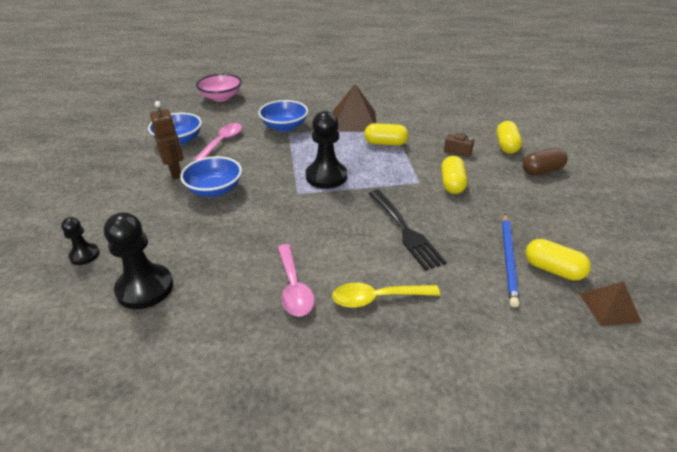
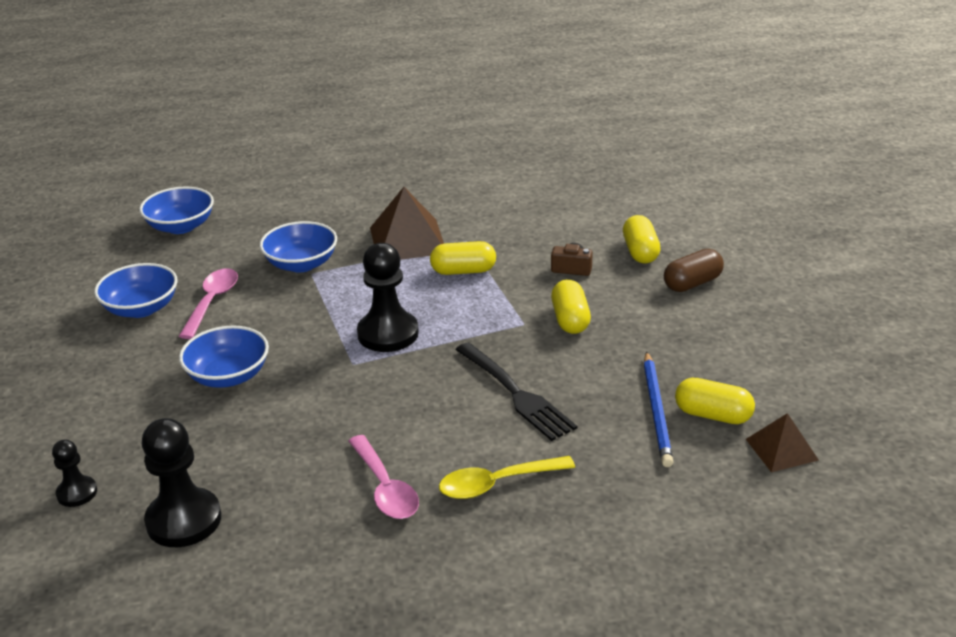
camera: 10 degrees left, 5 degrees down
(176, 172) = (158, 359): brown robot -> none
(221, 97) = (181, 226): pink bowl -> blue bowl

